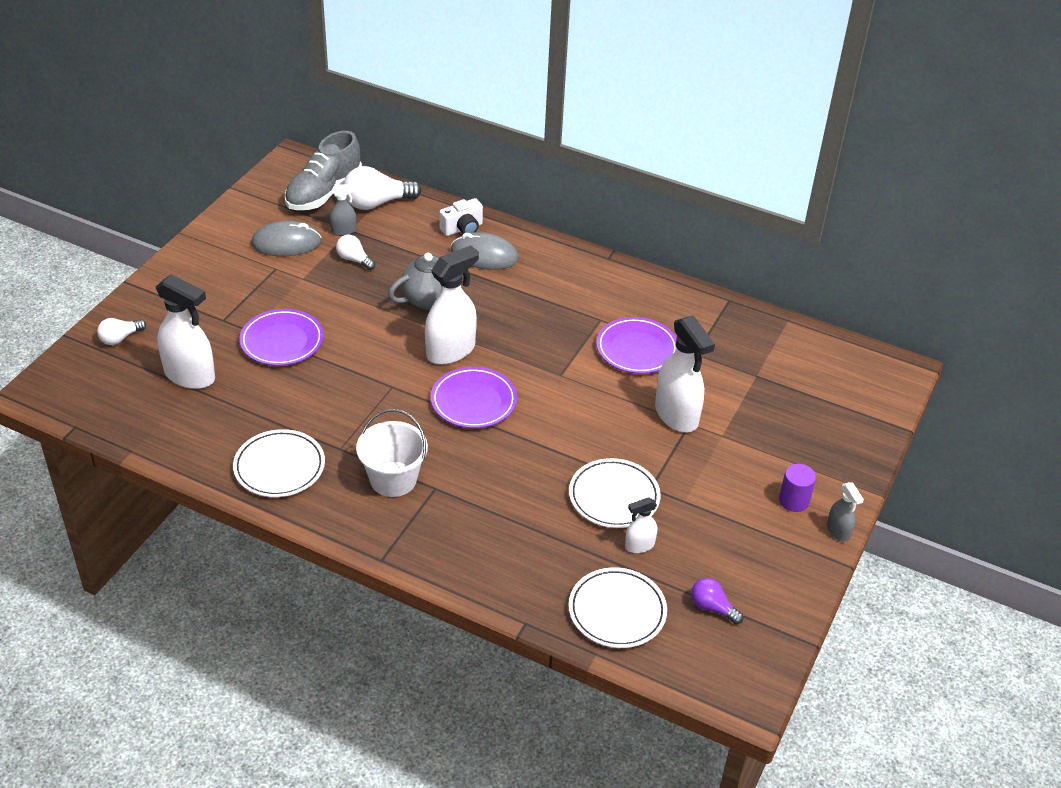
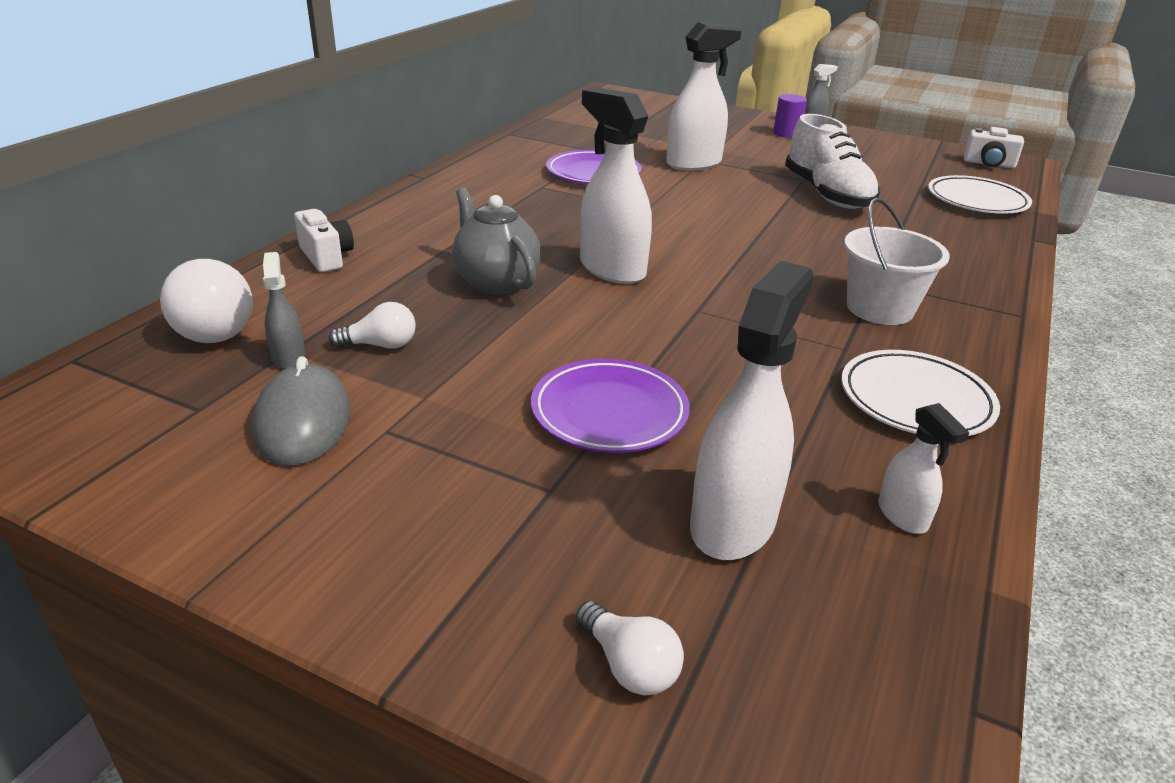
camera: 90 degrees left, 10 degrees down
(324, 193) = (145, 382): grey shoe -> none
(354, 259) = (380, 345): white light bulb -> white light bulb turned 135 degrees counterclockwise
(473, 401) = (709, 257): purple plate -> none
(484, 255) = (398, 244): grey mouse -> none
(614, 497) = (827, 194): white plate -> white shoe
(639, 545) = (885, 188): white spray bottle -> white spray bottle (902, 516)
(712, 608) = (936, 167): purple light bulb -> none
(735, 662) = (988, 164): none -> white camera

